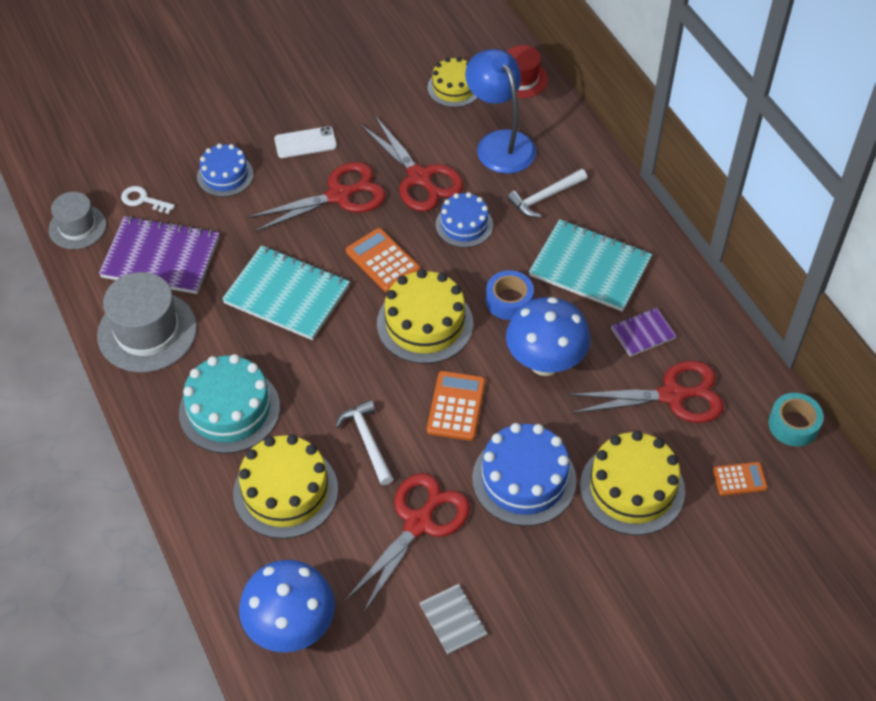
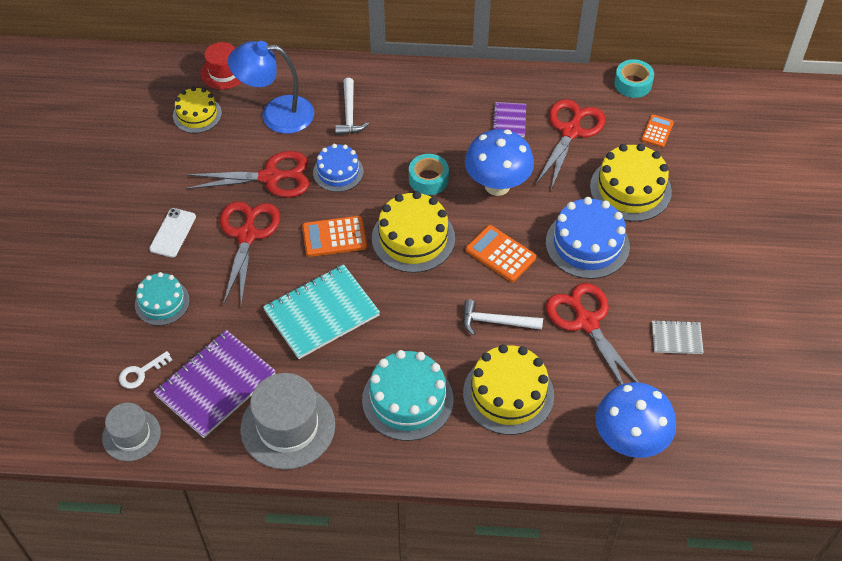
camera: 60 degrees left, 0 degrees up
(225, 175) = (162, 302): blue cake -> turquoise cake
(509, 301) = (428, 179): blue tape -> turquoise tape
(590, 267) = (432, 120): turquoise notebook -> none

